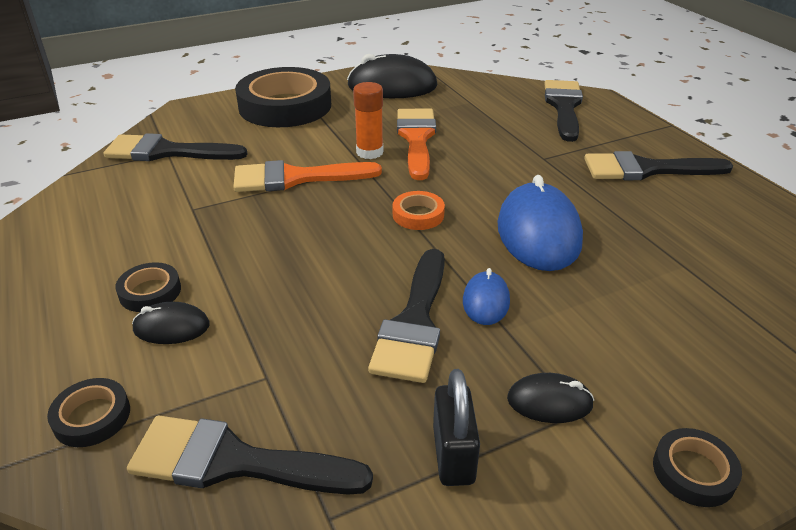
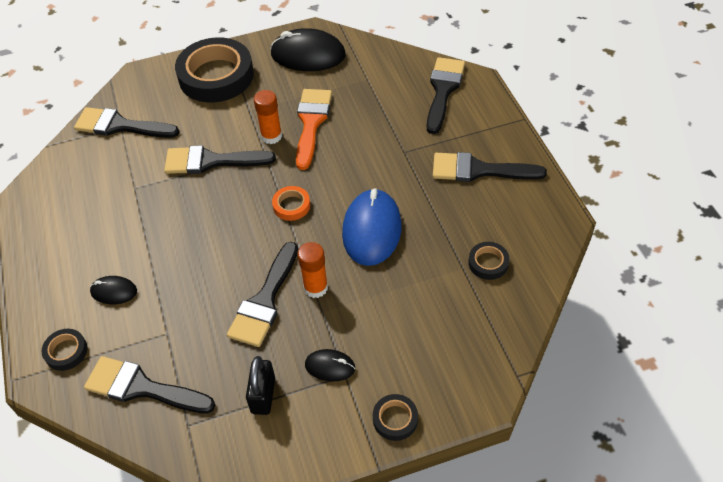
camera: 10 degrees right, 15 degrees up
(150, 292) = (102, 262): black tape -> black tape (488, 263)
(295, 178) = (211, 161): orange brush -> black brush
(486, 301) = (315, 288): blue mouse -> orange glue stick

